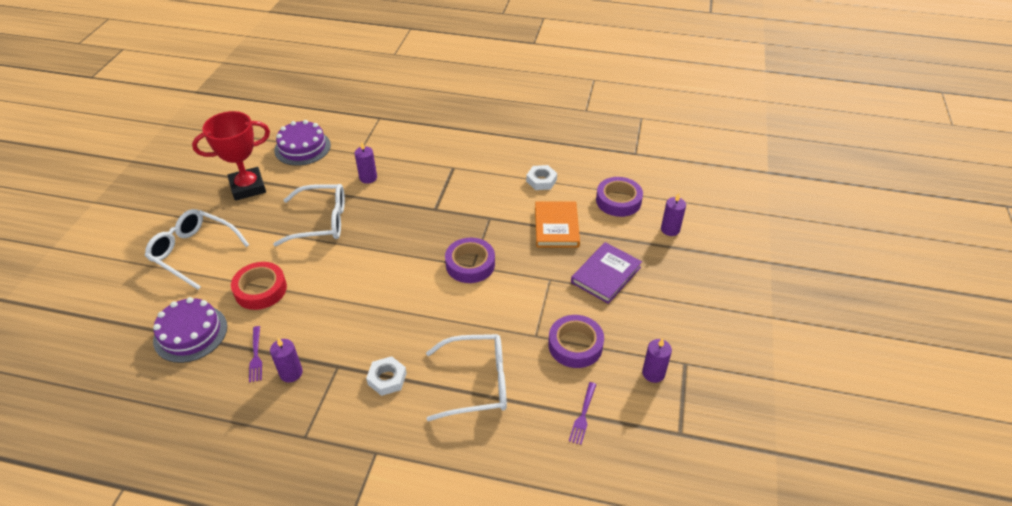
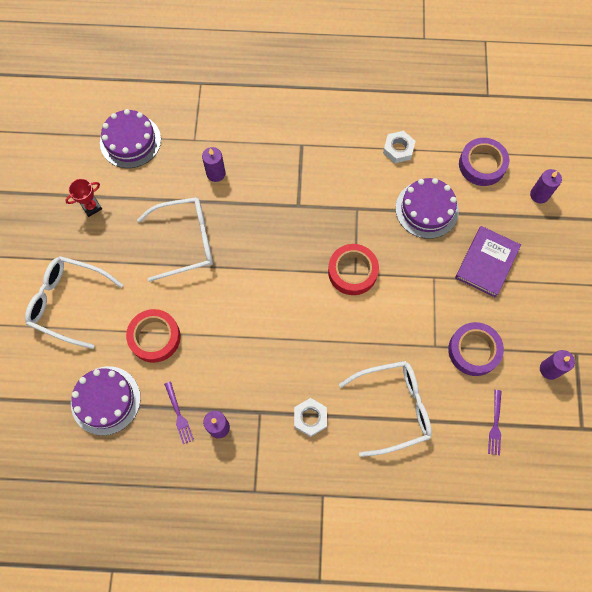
camera: 10 degrees left, 25 degrees up
(248, 187) = (91, 207): red trophy -> red trophy, size x0.48
(470, 264) = (352, 271): purple tape -> red tape
(556, 227) = (427, 209): orange book -> purple cake

